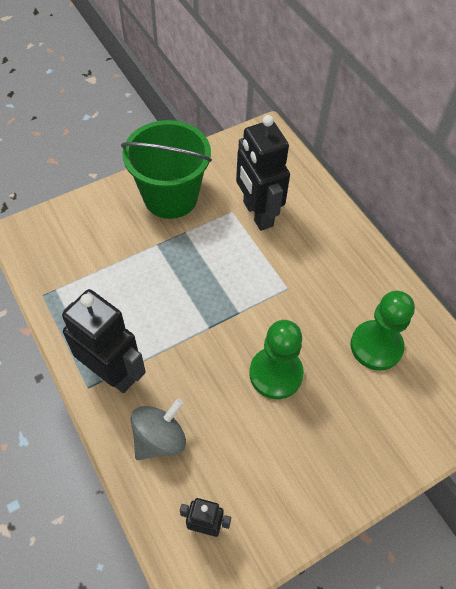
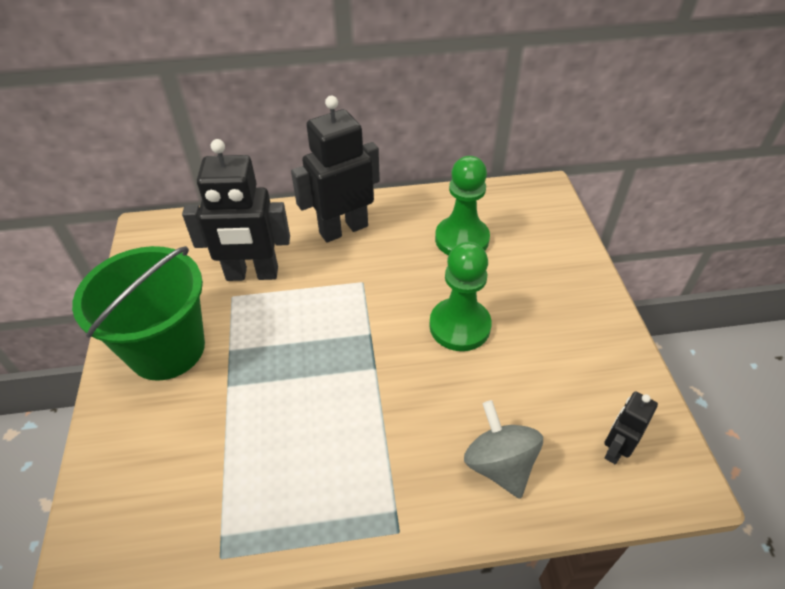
camera: 65 degrees left, 10 degrees down
(112, 373) = (390, 493): black robot -> black robot (343, 229)

